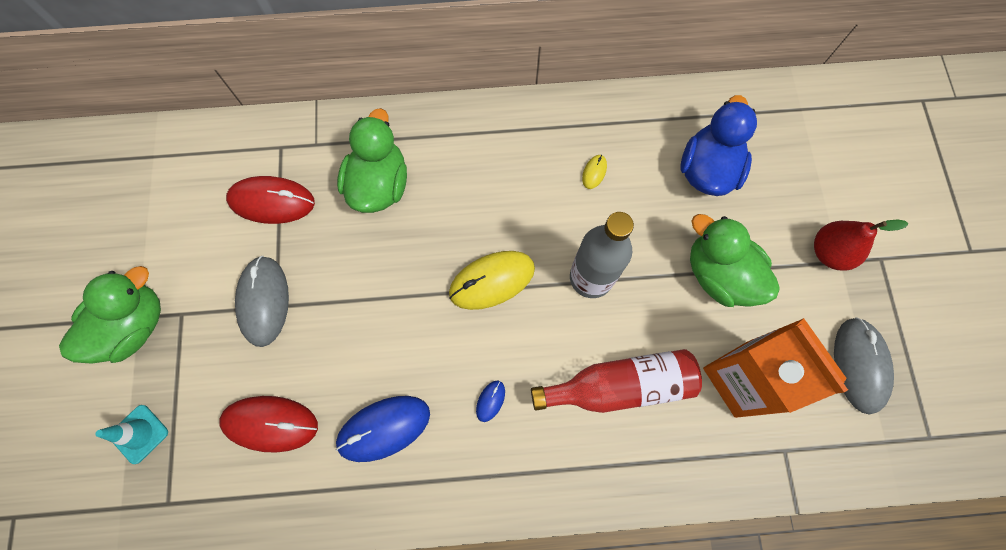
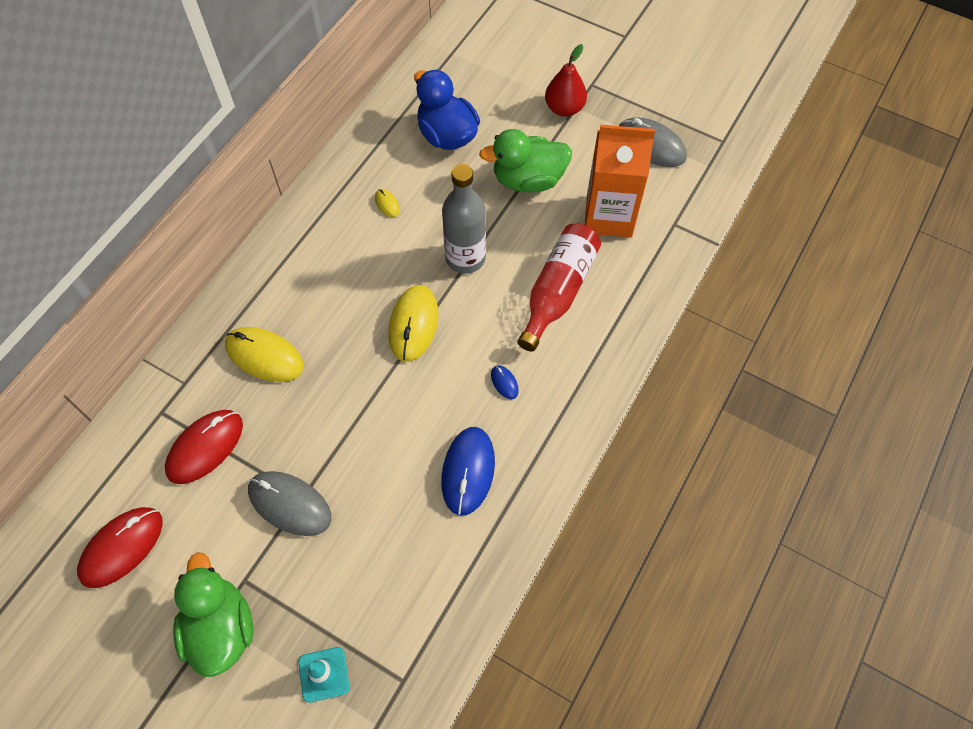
camera: 55 degrees left, 10 degrees down
(270, 423) = (398, 557): red mouse -> red mouse (122, 547)
(379, 184) = (264, 356): green duck -> yellow mouse

